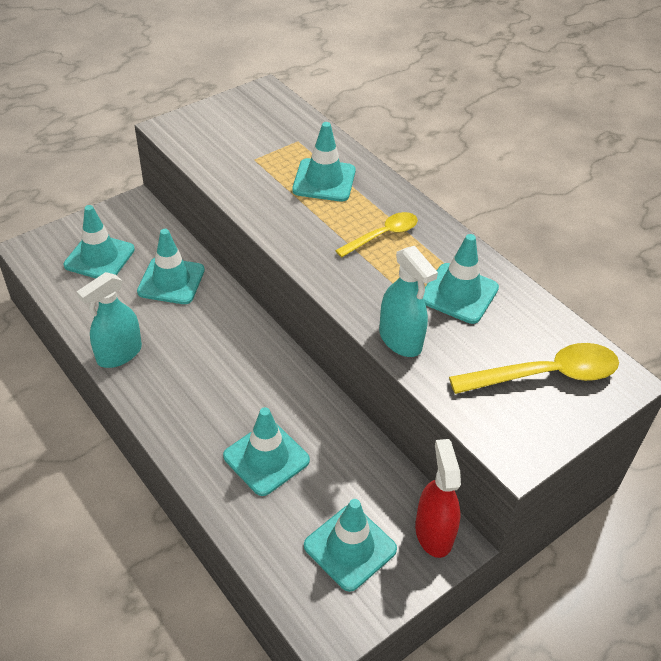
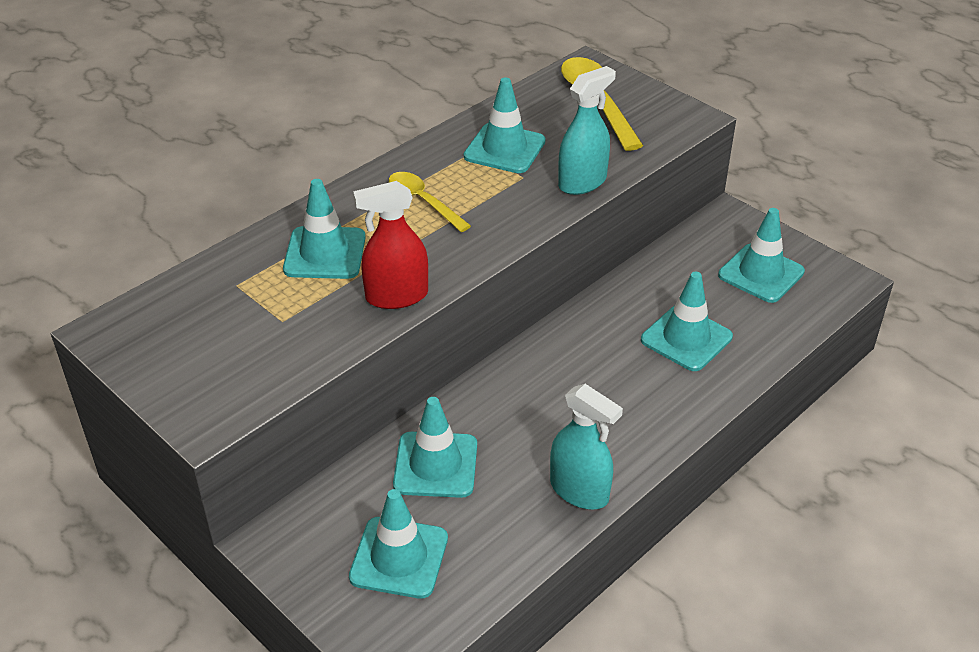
camera: 95 degrees left, 5 degrees down
(433, 533) = (723, 226): red spray bottle -> red spray bottle (396, 296)

